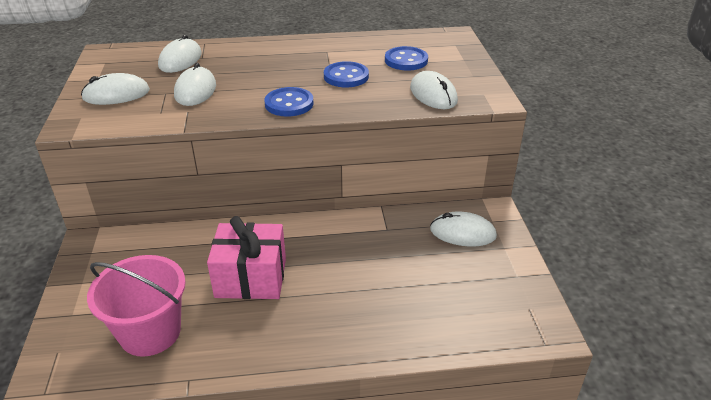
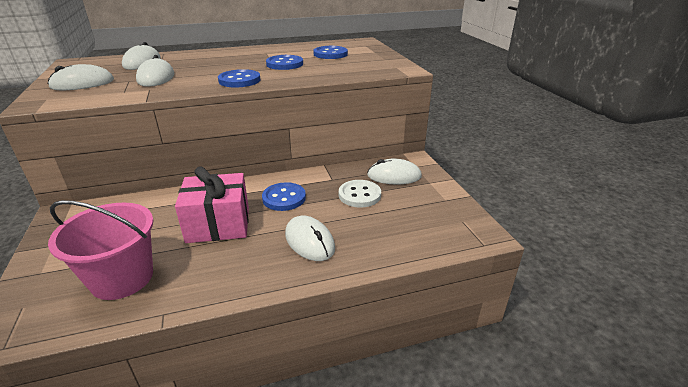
camera: 10 degrees left, 5 degrees down
(327, 250) = (284, 198): none -> blue button
(415, 256) = (359, 195): none -> white button
(433, 94) = (357, 69): white mouse -> white mouse (309, 241)

